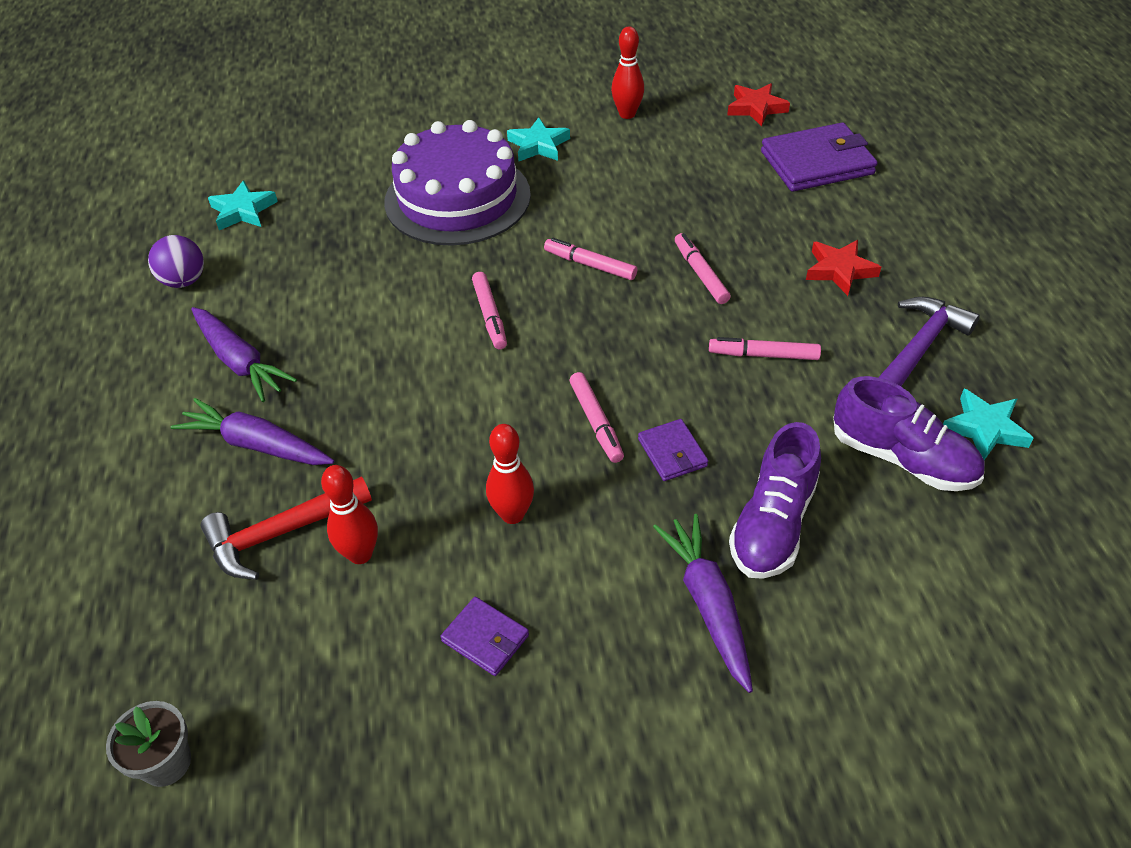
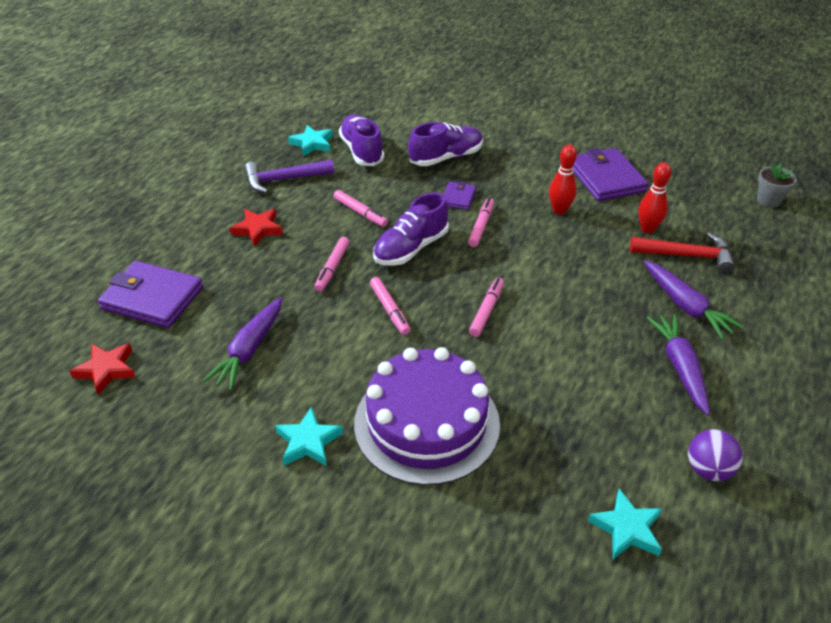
camera: 145 degrees left, 5 degrees down
(485, 638) = (606, 178): purple wallet -> purple wallet, size x1.96
(627, 114) = (200, 430): red bowling pin -> none
(646, 342) = (411, 248): none -> purple shoe
(708, 605) = (503, 149): purple carrot -> purple carrot (250, 349)

